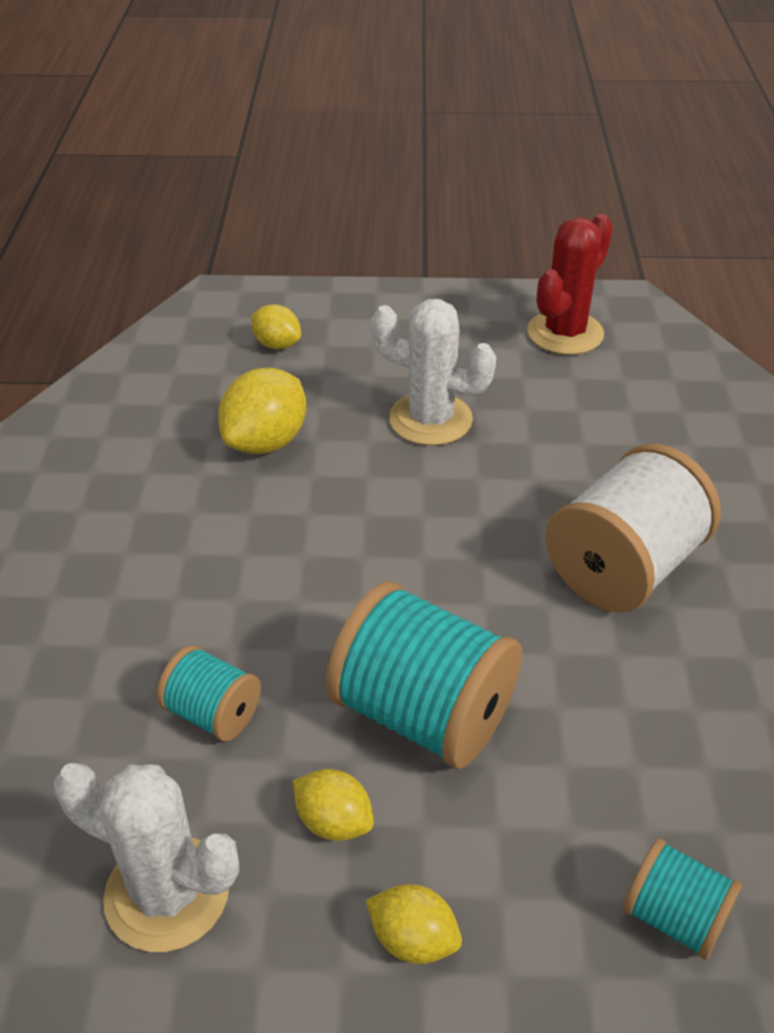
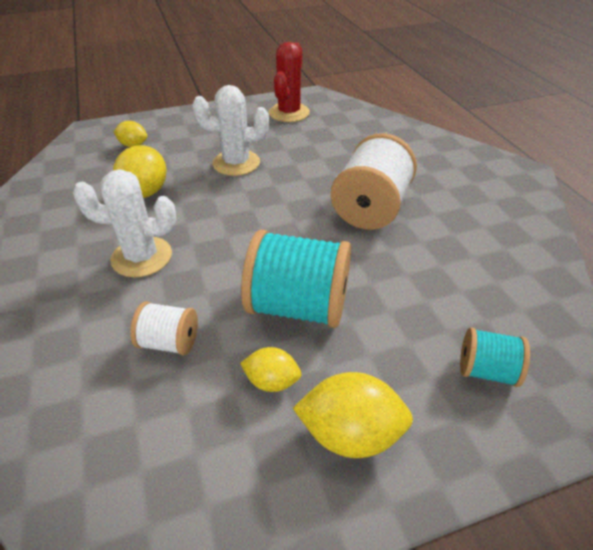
camera: 20 degrees left, 0 degrees up
(167, 893) = (180, 460): white cactus -> white cactus (142, 257)
(213, 713) = (169, 342): turquoise spool -> white spool
(413, 939) = (350, 433): yellow lemon -> yellow lemon, size x1.68

